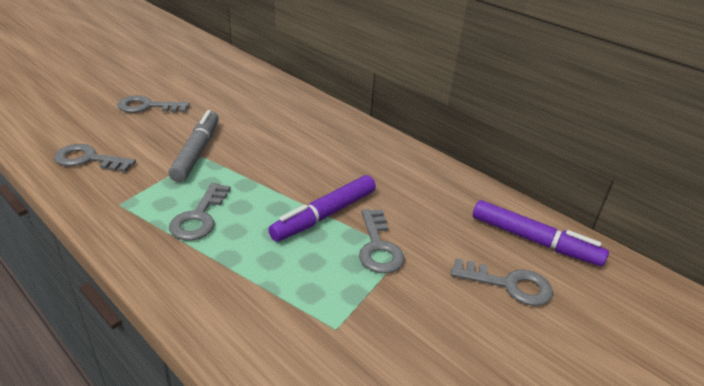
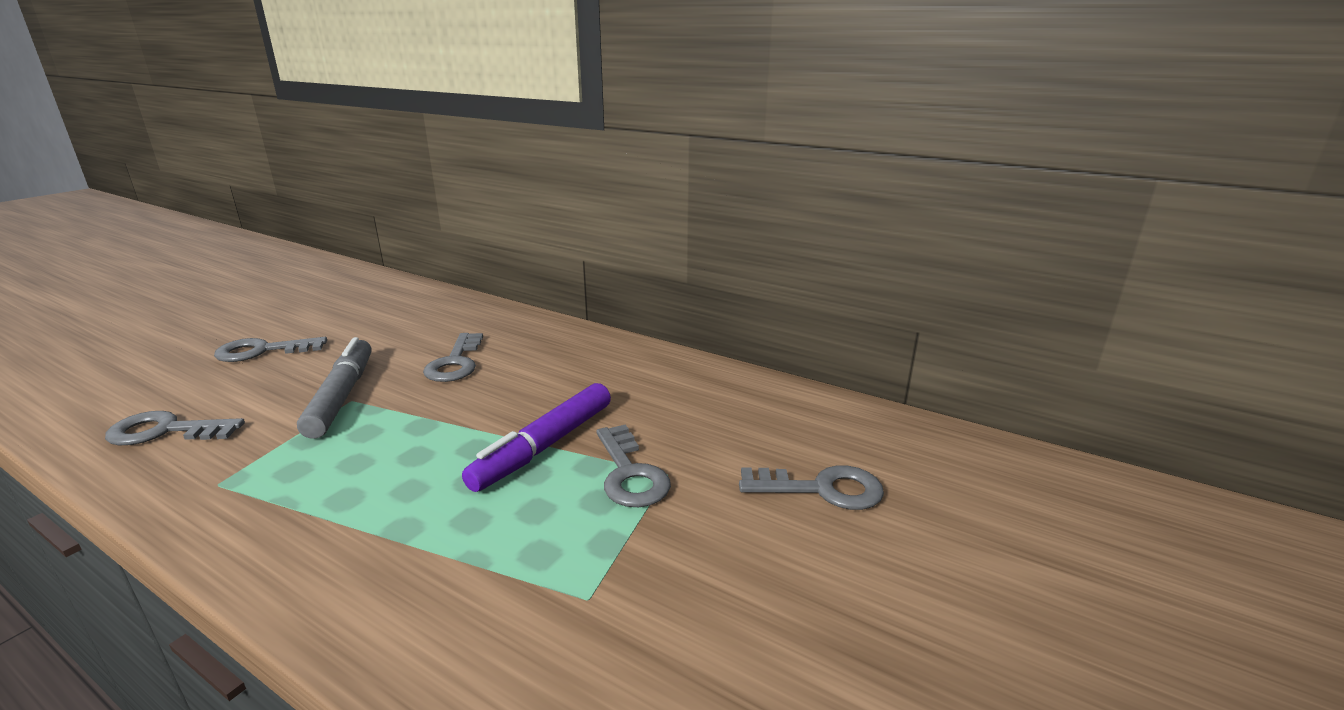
camera: 10 degrees left, 10 degrees down
(199, 217) = (351, 480): grey key -> grey key (455, 363)
(534, 240) = (837, 429): purple marker -> none

